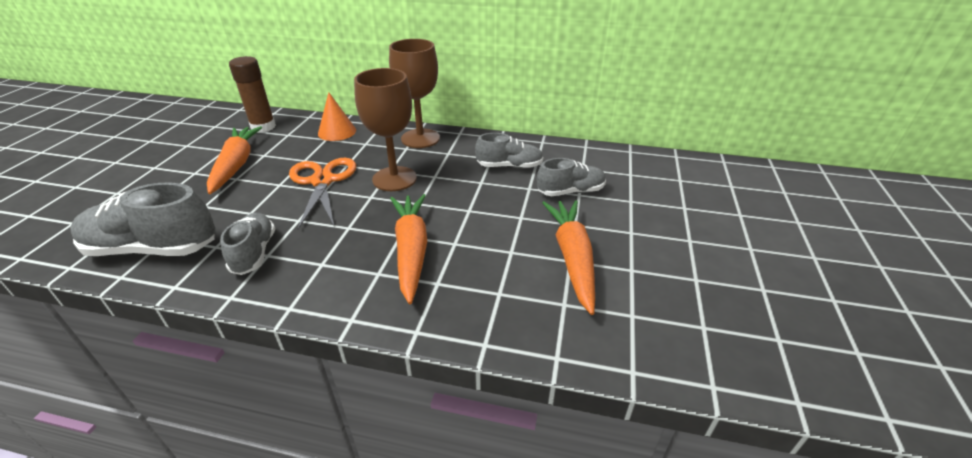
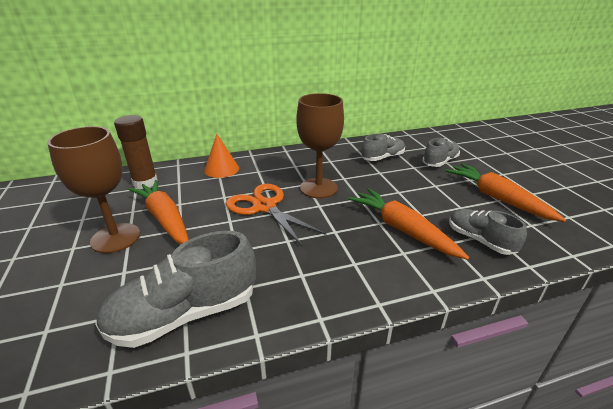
camera: 30 degrees left, 5 degrees down
(254, 253) = (289, 278): grey shoe -> grey shoe (480, 240)
(420, 138) = (296, 157): brown goblet -> brown goblet (115, 238)

